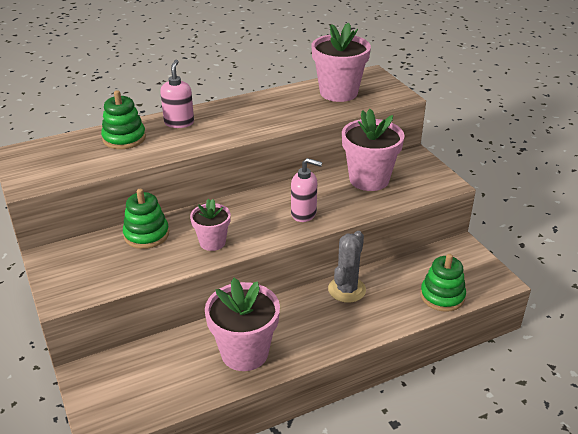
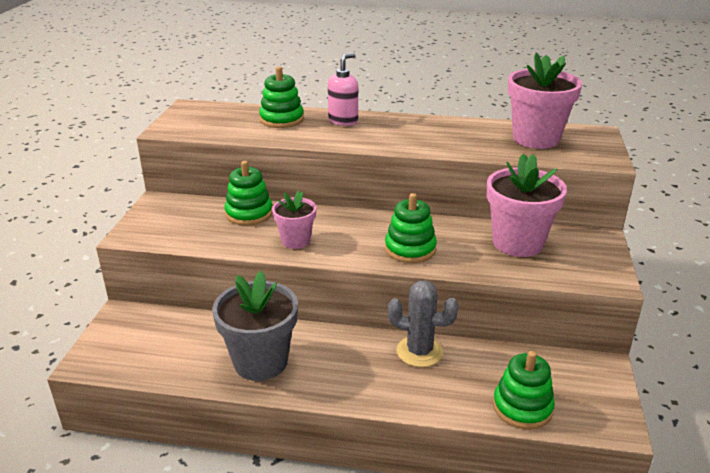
camera: 35 degrees right, 5 degrees down
(244, 353) = (260, 362): pink flower pot -> grey flower pot
(304, 214) = (410, 249): pink soap dispenser -> green stacking toy
(347, 290) = (419, 351): grey cactus -> grey cactus turned 45 degrees clockwise

